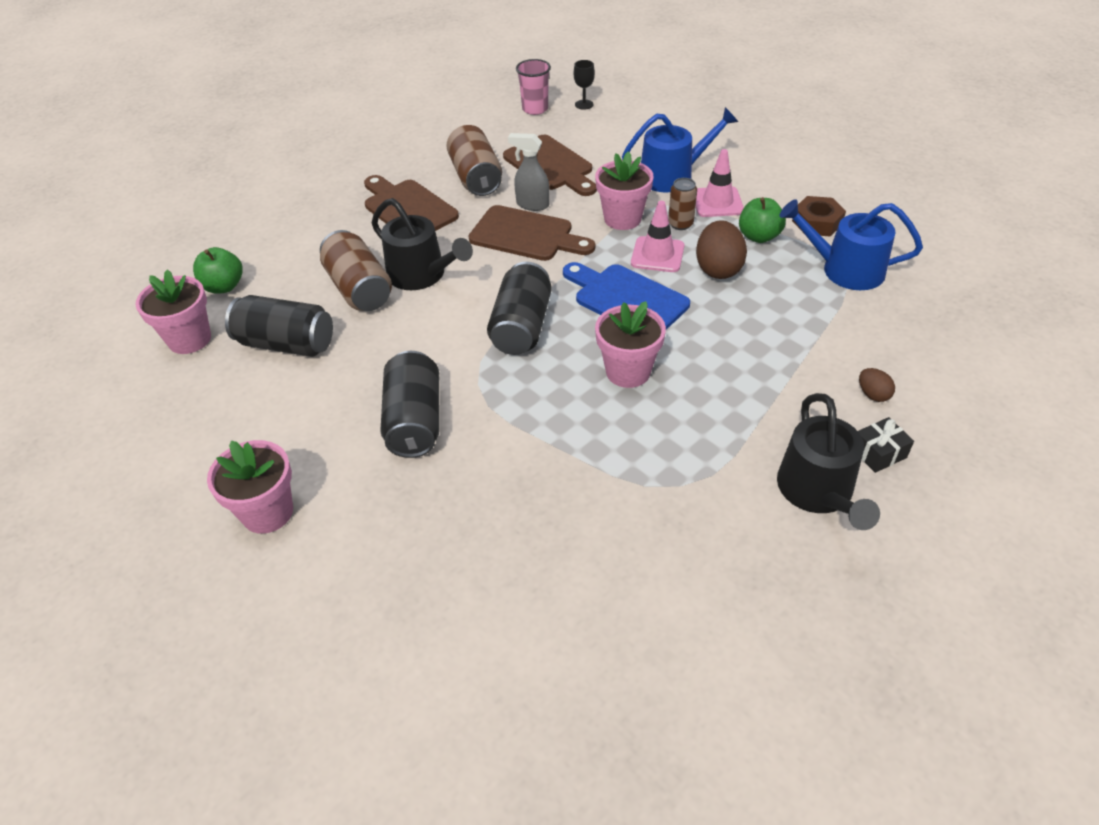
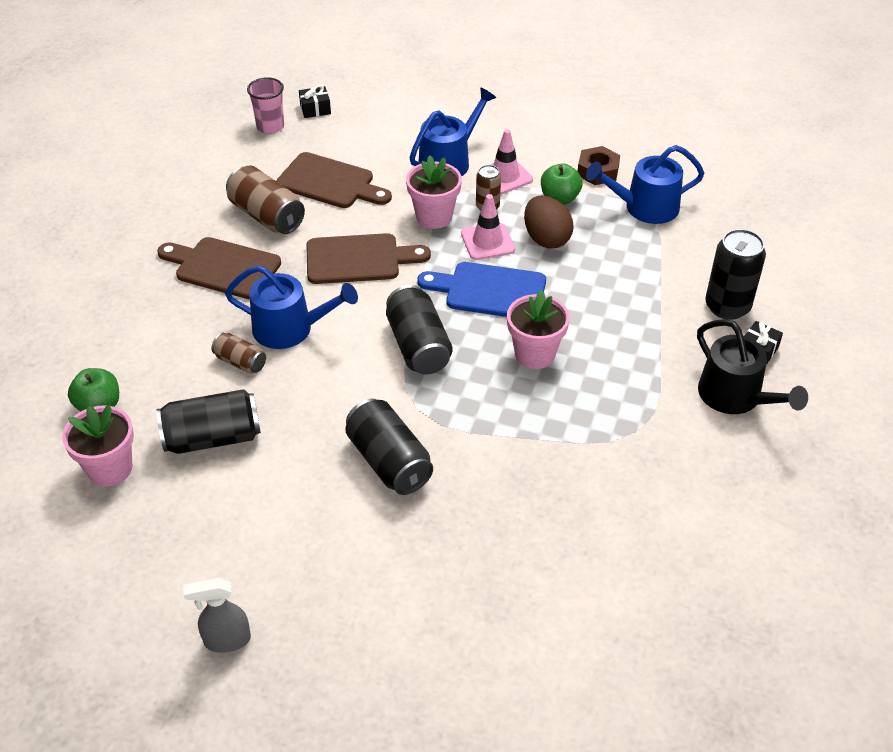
camera: 30 degrees left, 0 degrees up
(267, 512) = (323, 587): pink flower pot -> none
(359, 289) = (240, 362): brown can -> brown can, size x0.57
(421, 275) = (290, 329): black watering can -> blue watering can
(532, 205) = (342, 227): grey spray bottle -> grey spray bottle (226, 640)
(584, 104) = (315, 109): black goblet -> black gift
(873, 394) = (727, 306): brown egg -> black can

